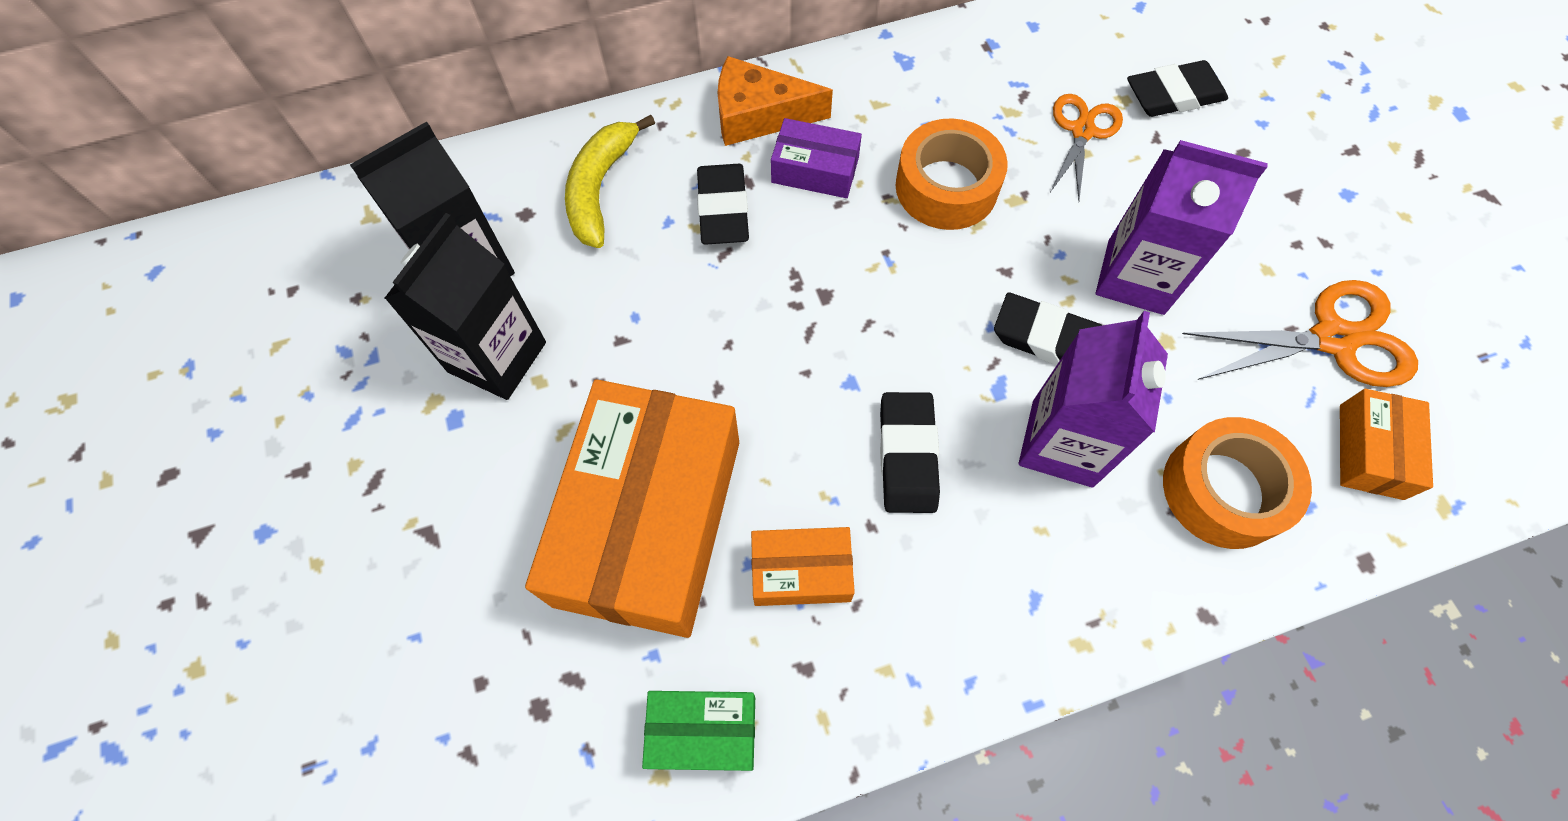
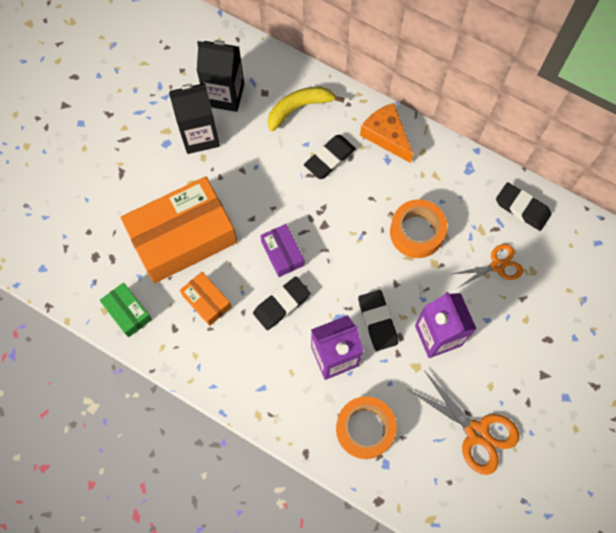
camera: 50 degrees right, 5 degrees up
(815, 170) = (379, 177): purple box -> purple box (282, 253)
(1173, 95) = (555, 290): black eraser -> black eraser (522, 208)
(1370, 451) = (432, 477): orange box -> none

